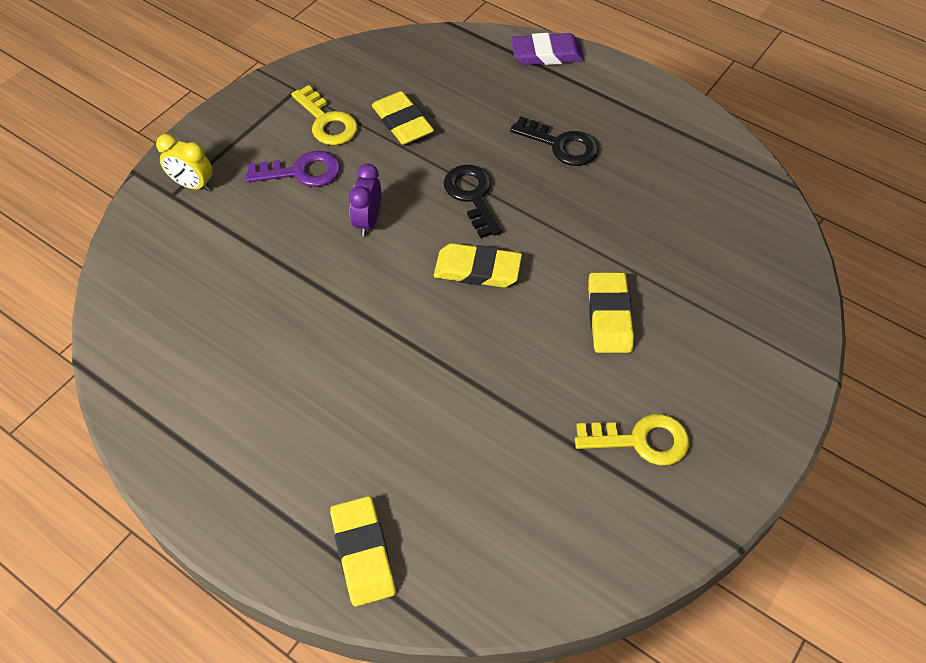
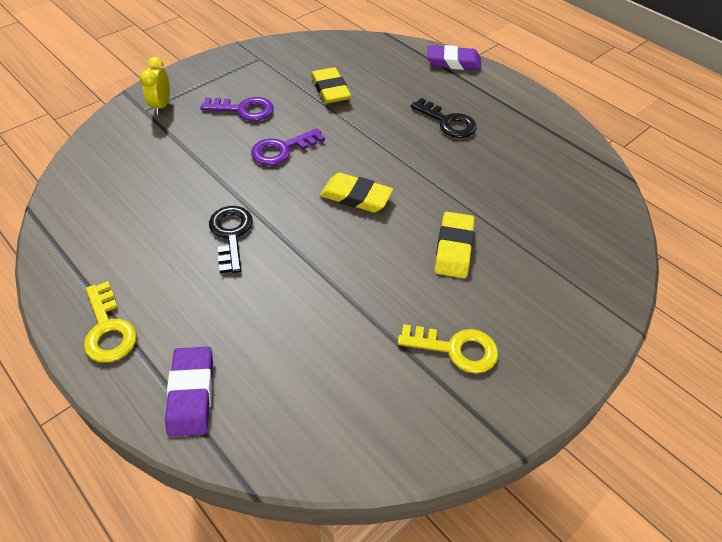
camera: 10 degrees right, 5 degrees down
(193, 185) = (161, 106): yellow clock -> yellow clock turned 60 degrees clockwise
(327, 122) = (274, 81): yellow key -> yellow key (108, 329)
(363, 553) = (191, 393): yellow eraser -> purple eraser
(368, 221) = (282, 150): purple clock -> purple key
(472, 196) = (368, 145): black key -> black key (231, 234)

